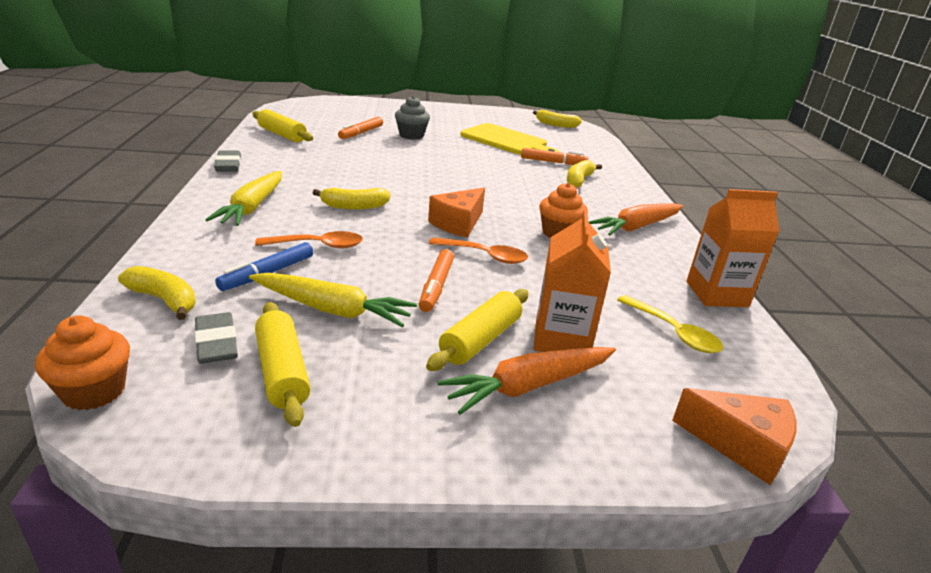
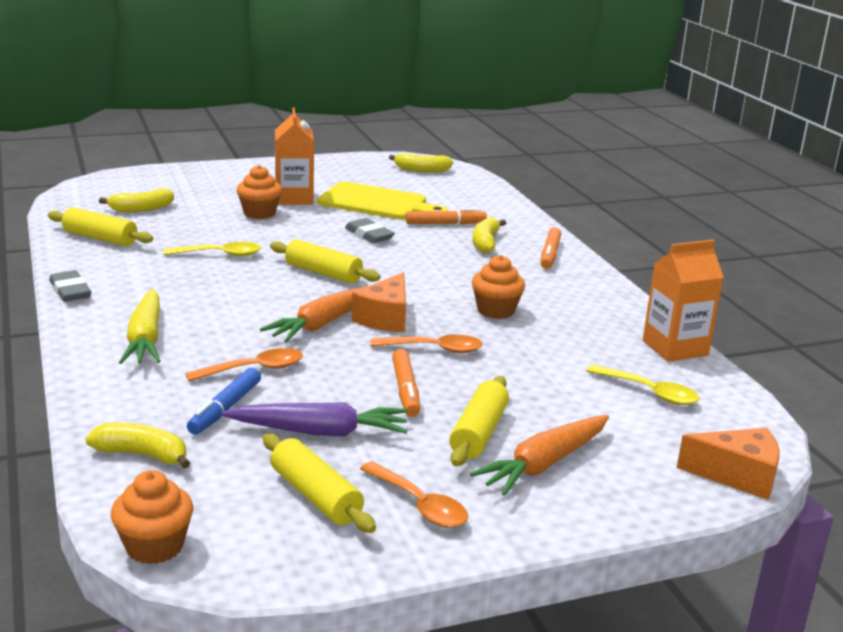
camera: 15 degrees left, 5 degrees down
(216, 343) = (231, 483): grey eraser -> grey eraser (369, 235)
(332, 310) = (320, 432): yellow carrot -> purple carrot
(354, 206) = (259, 318): yellow banana -> yellow banana (141, 209)
(359, 158) = (220, 255): none -> yellow spoon
(361, 133) = (196, 220): orange marker -> orange marker (550, 254)
(375, 403) = (419, 504): none -> orange spoon
(411, 135) = (259, 213): grey cupcake -> orange cupcake
(430, 182) = (323, 273): none -> yellow rolling pin
(561, 339) = (552, 417): orange carton -> orange carton (294, 198)
(636, 227) = (571, 289): orange carrot -> orange carrot (323, 323)

